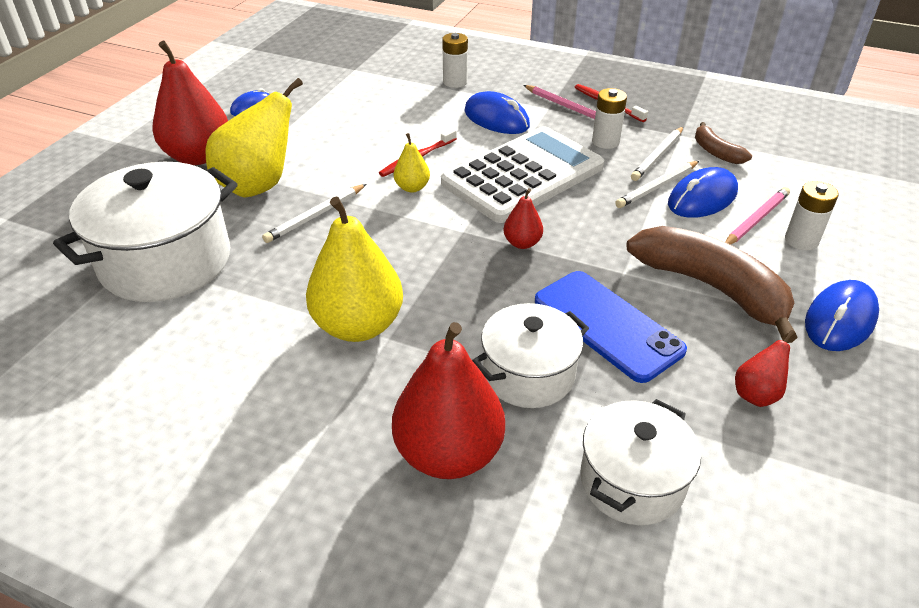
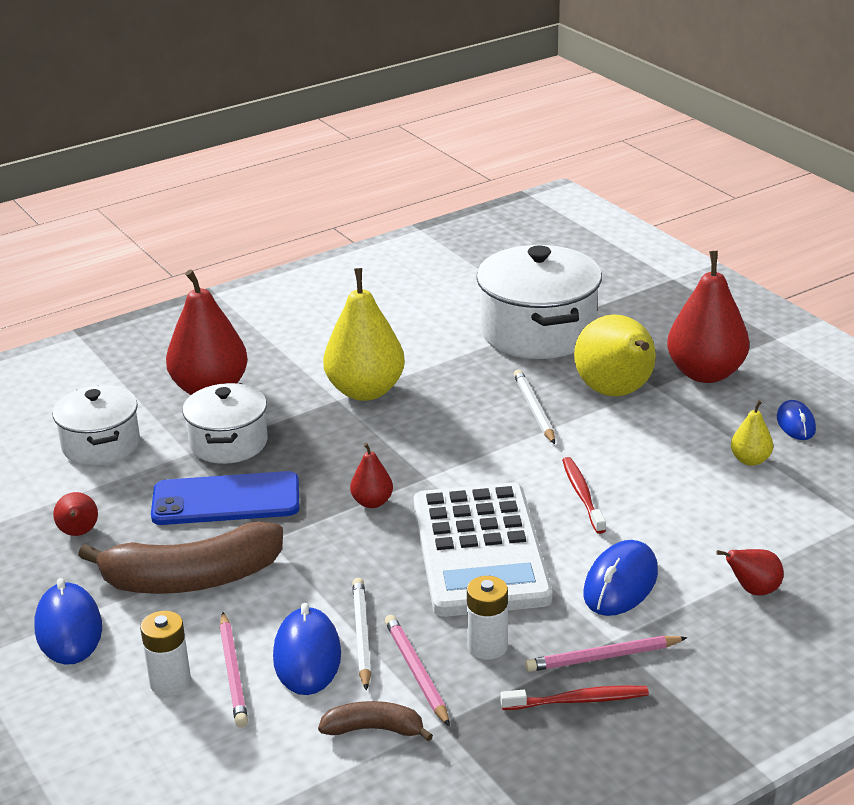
camera: 125 degrees right, 10 degrees down
(412, 187) = (528, 473): yellow pear -> yellow pear (750, 460)
(455, 82) = (753, 590): white battery -> red pear
(496, 119) = (620, 584): blue mouse -> blue mouse turned 45 degrees counterclockwise
(657, 156) = (416, 672): white pencil -> pink pencil

